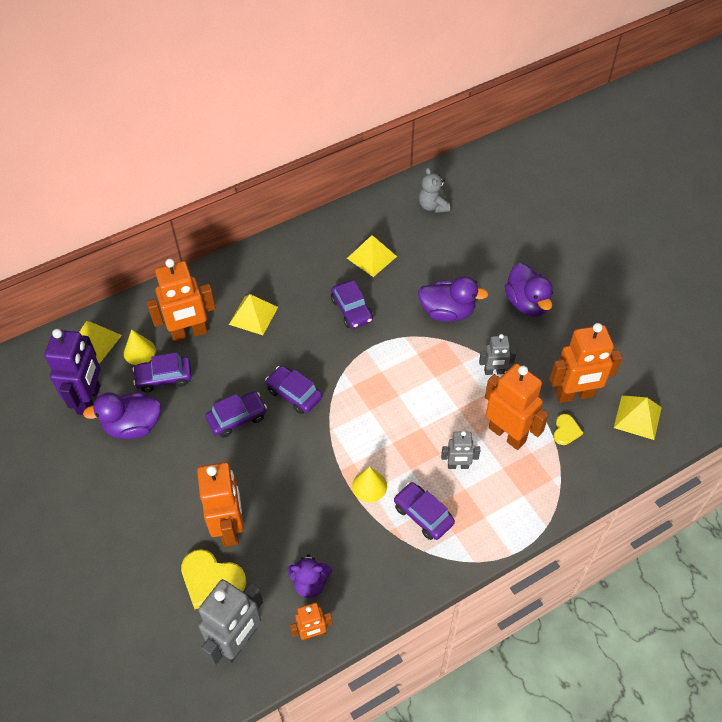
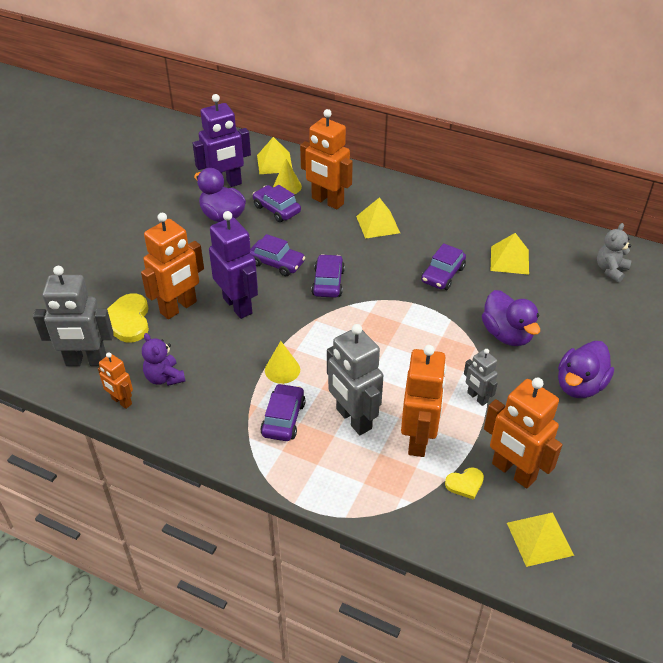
camera: 55 degrees right, 10 degrees down
(266, 478) = (238, 305): none -> purple robot
(458, 465) = (353, 419): grey robot -> grey robot, size x1.84

